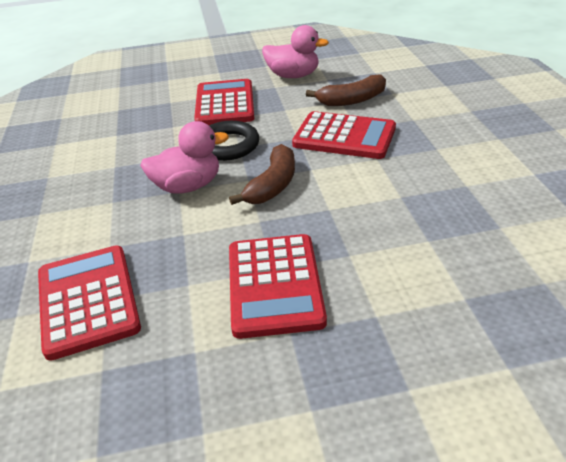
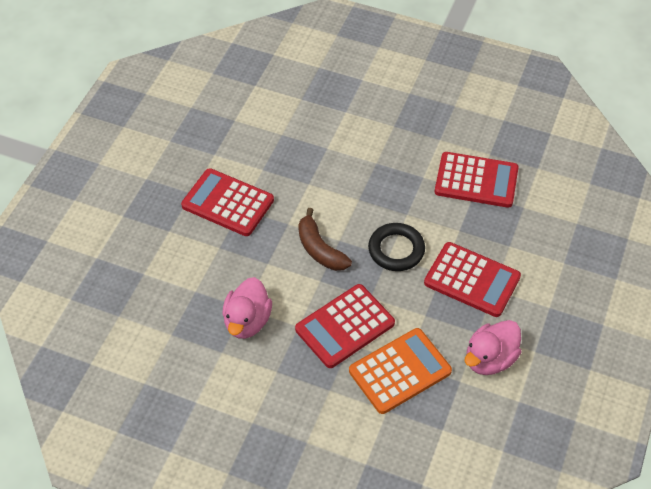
camera: 120 degrees right, 15 degrees up
(88, 300) = (287, 127): red calculator -> red calculator (476, 180)
(188, 186) = (359, 205): pink duck -> pink duck (247, 321)
(352, 100) = (400, 371): brown banana -> orange calculator

